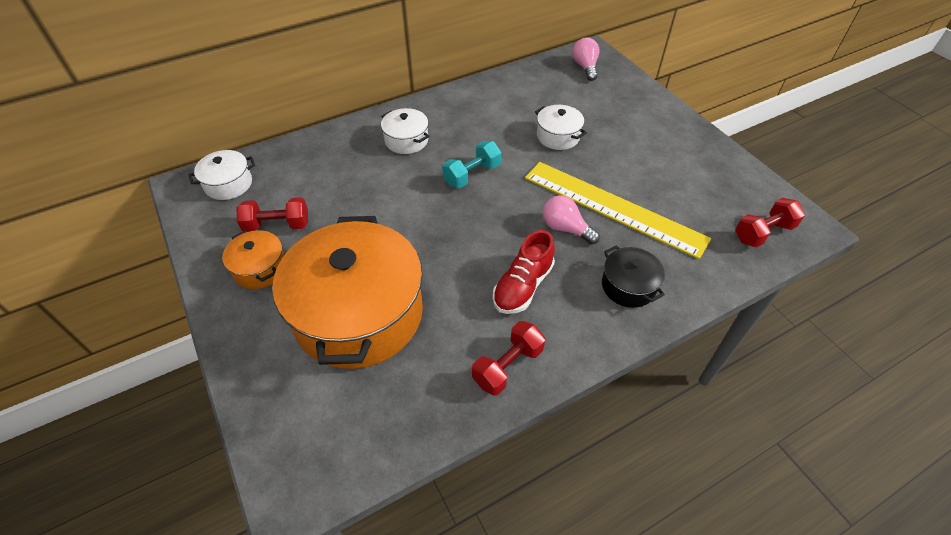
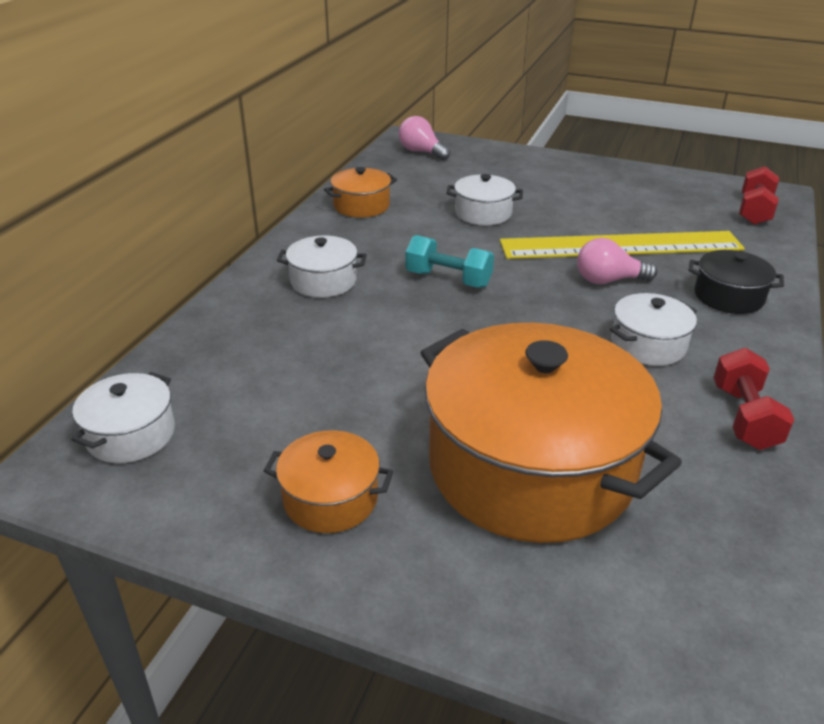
camera: 40 degrees left, 15 degrees down
(277, 225) = (281, 440): red dumbbell -> none
(472, 175) = (448, 279): turquoise dumbbell -> turquoise dumbbell turned 75 degrees counterclockwise
(492, 95) = (361, 206): none -> orange pot
(523, 286) = (648, 345): red shoe -> white pot

